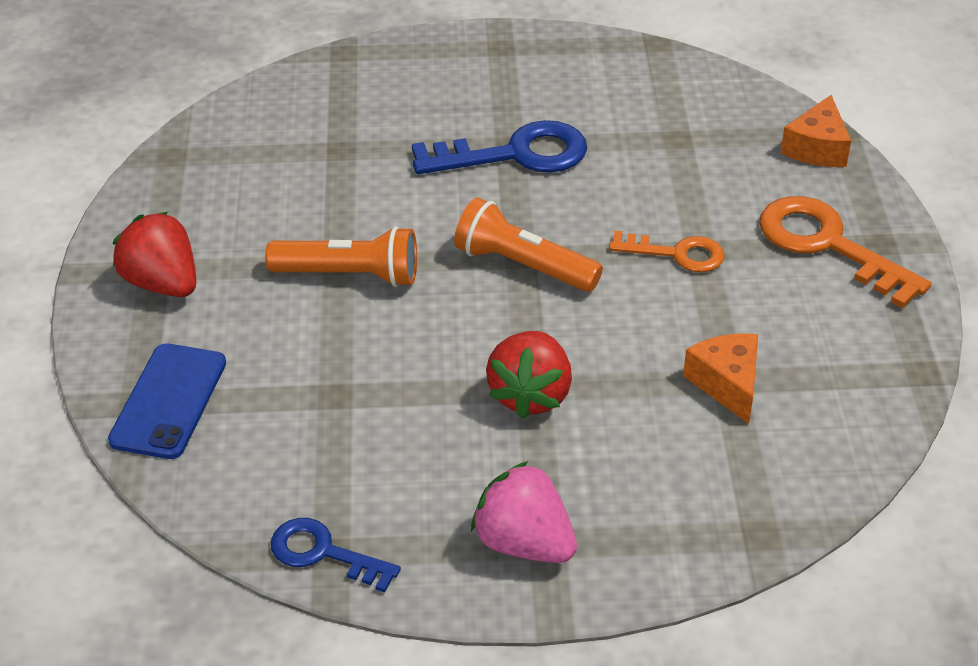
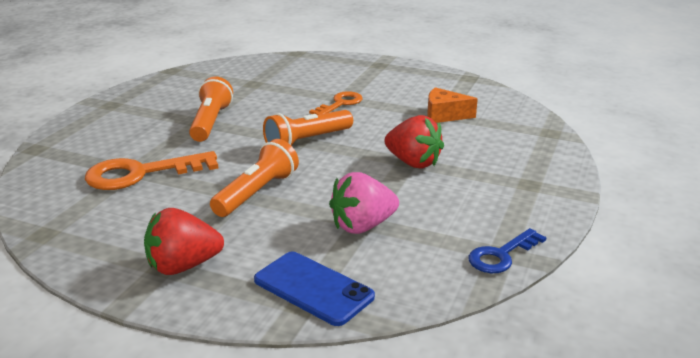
camera: 65 degrees left, 15 degrees down
(514, 154) = (211, 122): blue key -> orange flashlight
(524, 543) = (526, 190): pink strawberry -> pink strawberry (362, 226)
(817, 148) = (300, 59): orange cheese -> none
(829, 245) = (370, 73): orange key -> orange key (141, 173)

